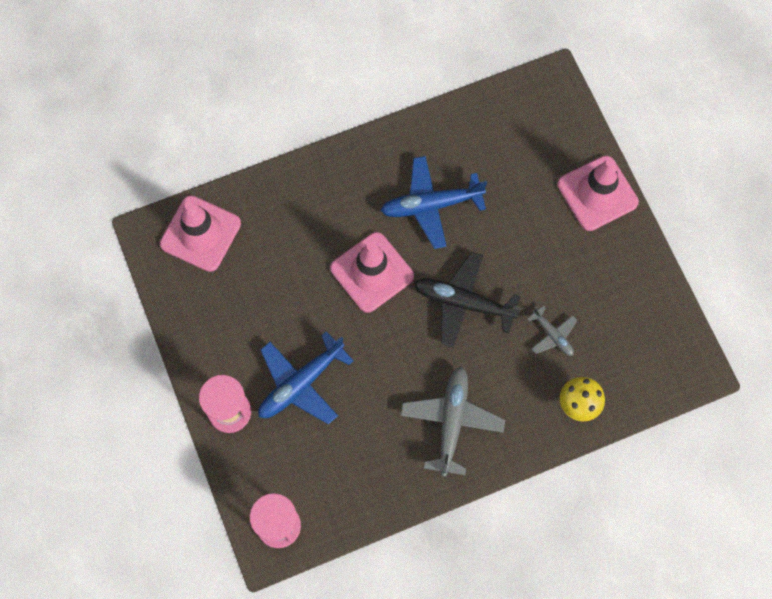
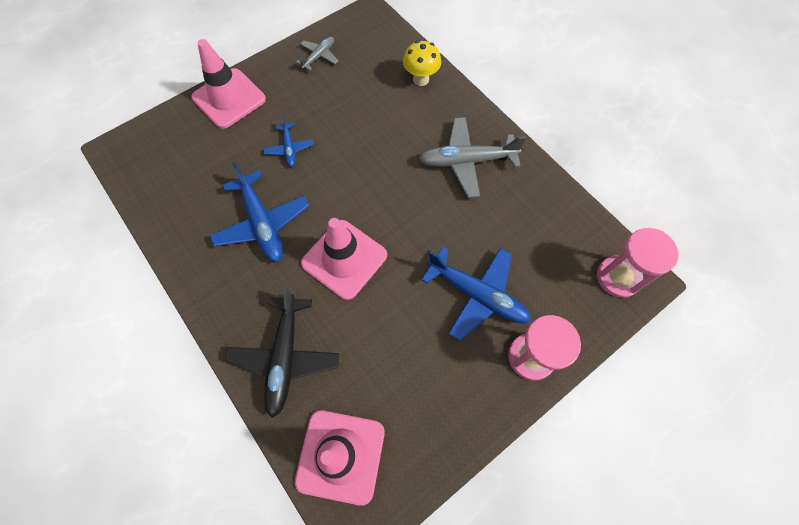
camera: 105 degrees left, 5 degrees down
(463, 302) = (355, 176): black plane -> black plane (285, 357)
(514, 244) = (289, 149): none -> blue plane
(553, 335) = (367, 106): grey plane -> grey plane (319, 56)

